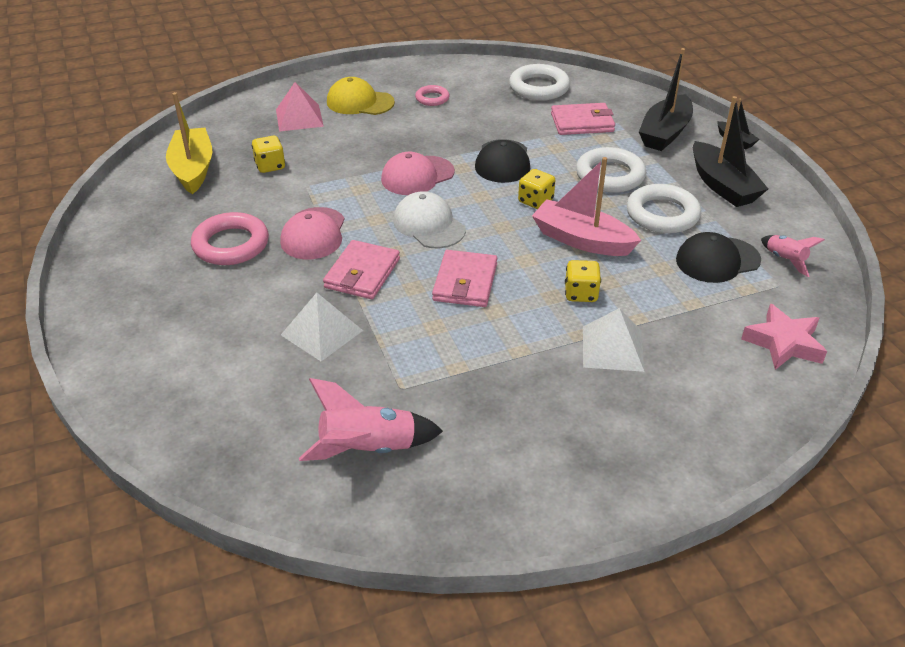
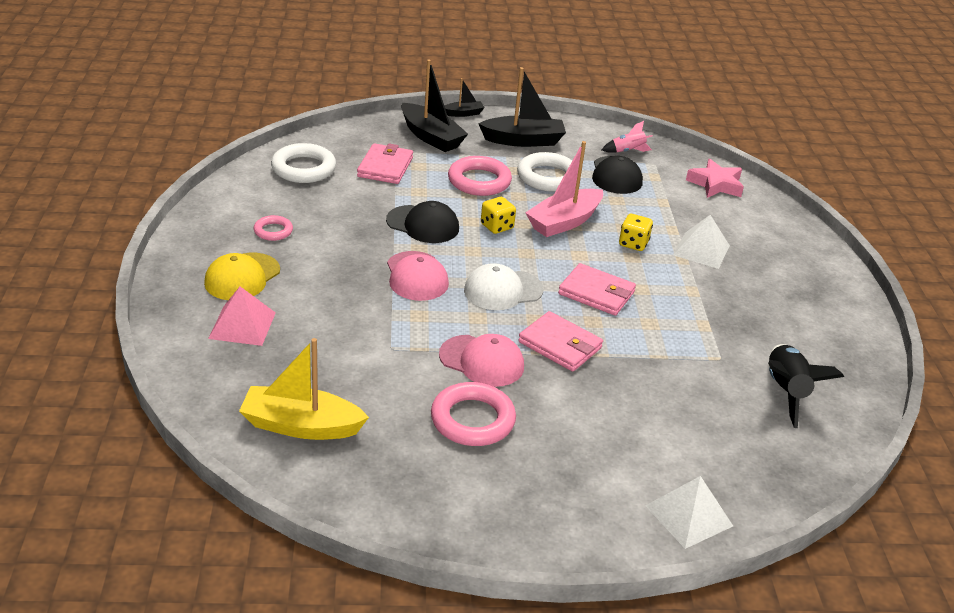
camera: 75 degrees left, 5 degrees down
(270, 166) = (334, 366): yellow dice -> none
(321, 332) = (637, 387): white pyramid -> white pyramid (689, 515)
(368, 449) = (785, 391): pink rocket -> black rocket
(610, 175) = (479, 181): white ring -> pink ring

